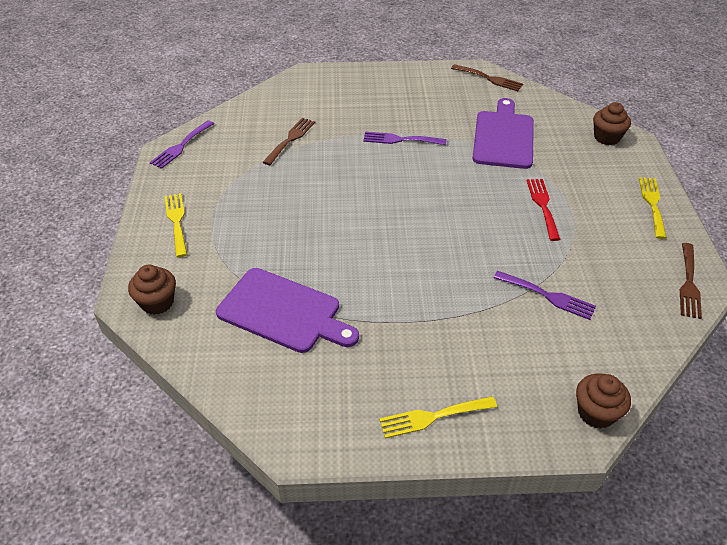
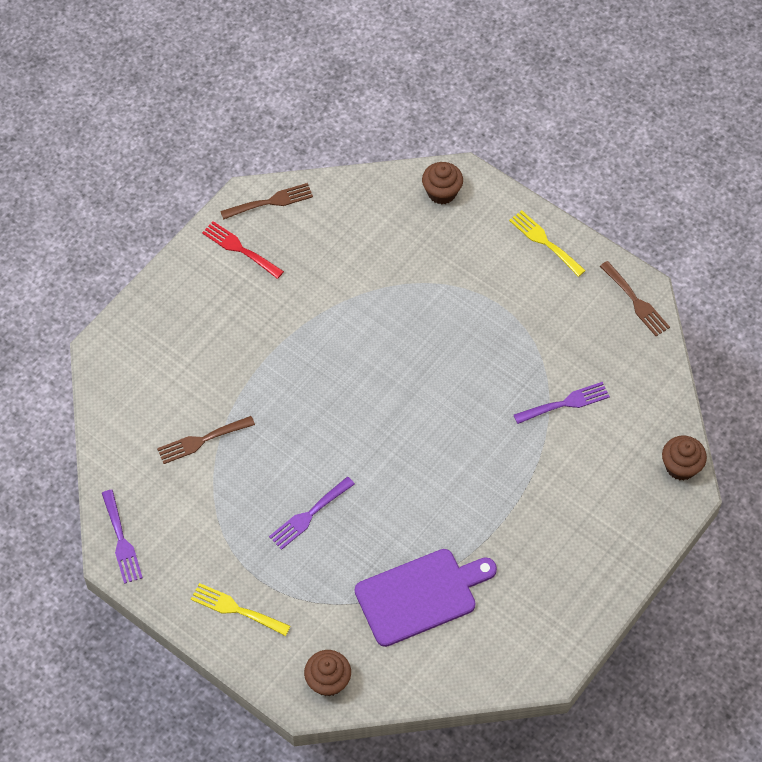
camera: 50 degrees left, 15 degrees up
(290, 139) = (201, 440): brown fork -> brown fork turned 90 degrees counterclockwise
(400, 140) = (290, 352): purple fork -> purple fork (309, 515)
(432, 417) = (600, 568): yellow fork -> none
(503, 137) = (365, 269): purple cutting board -> none
(543, 206) = (475, 319): red fork -> red fork (239, 249)

